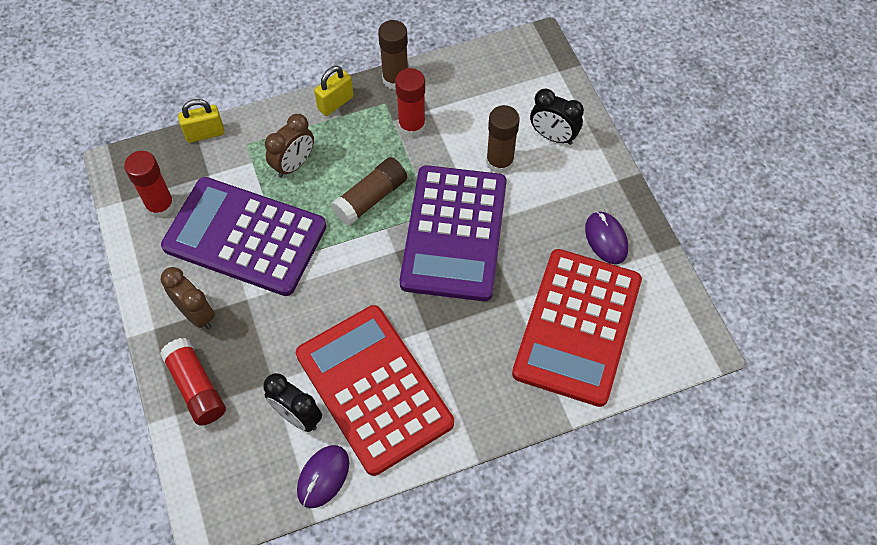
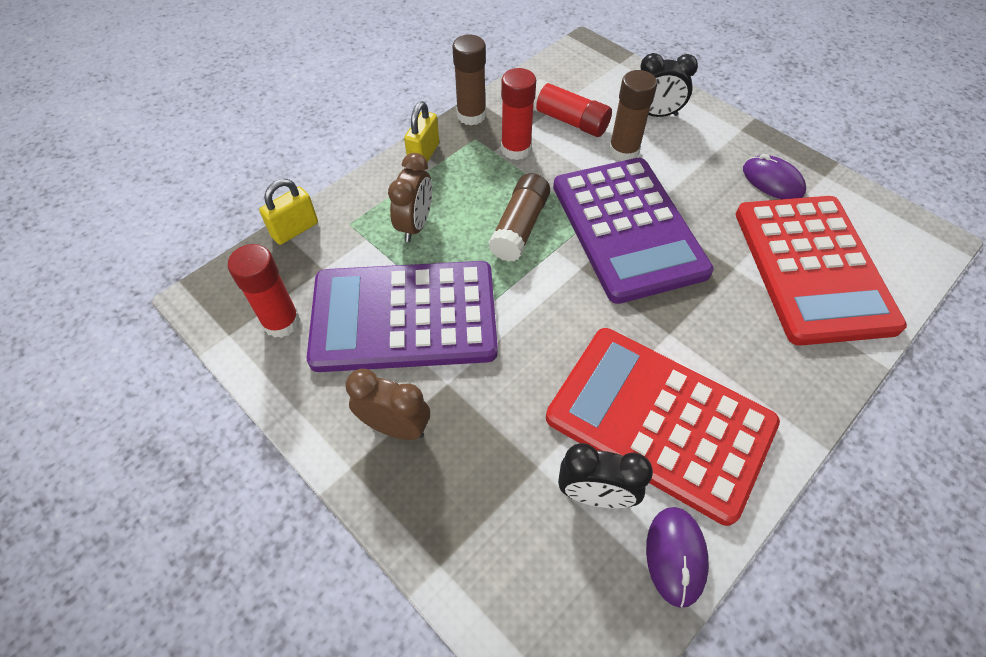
camera: 25 degrees left, 5 degrees down
(196, 387) = (447, 517): red glue stick -> red glue stick (568, 120)

